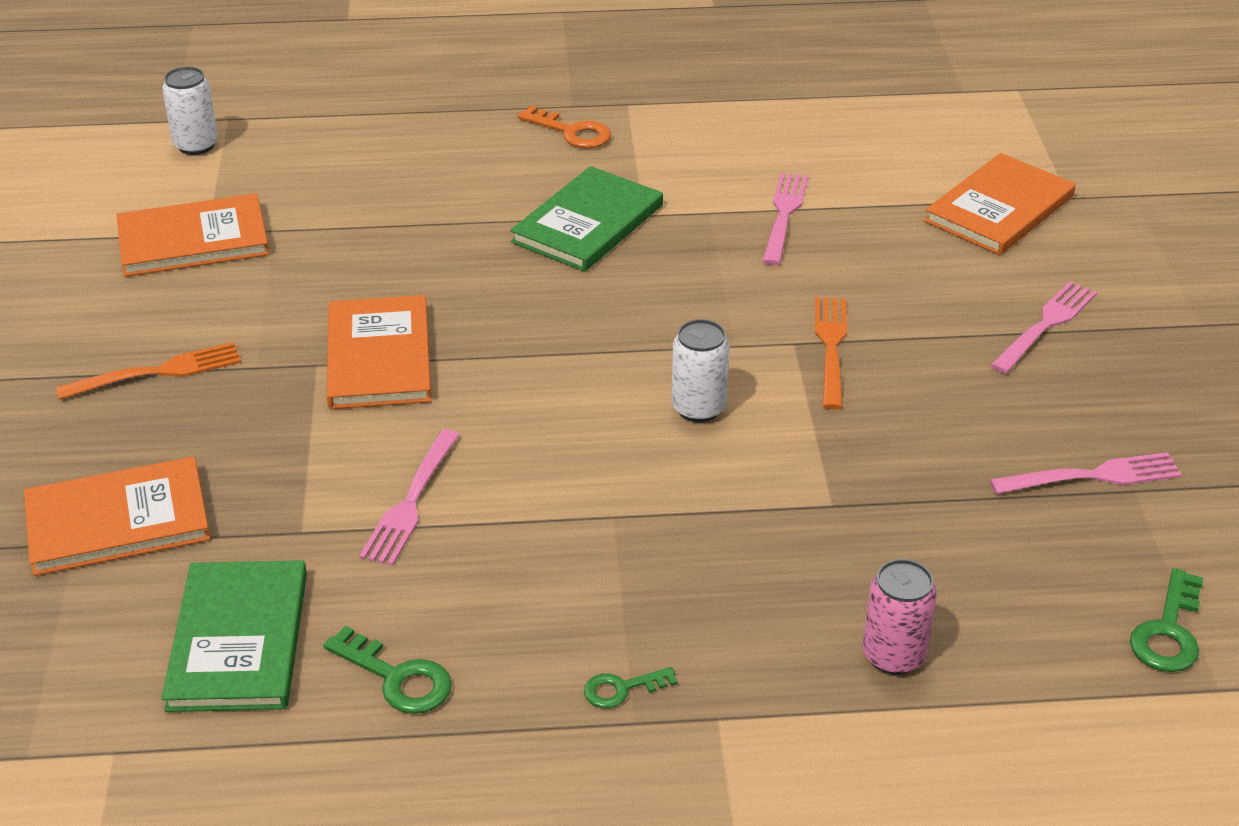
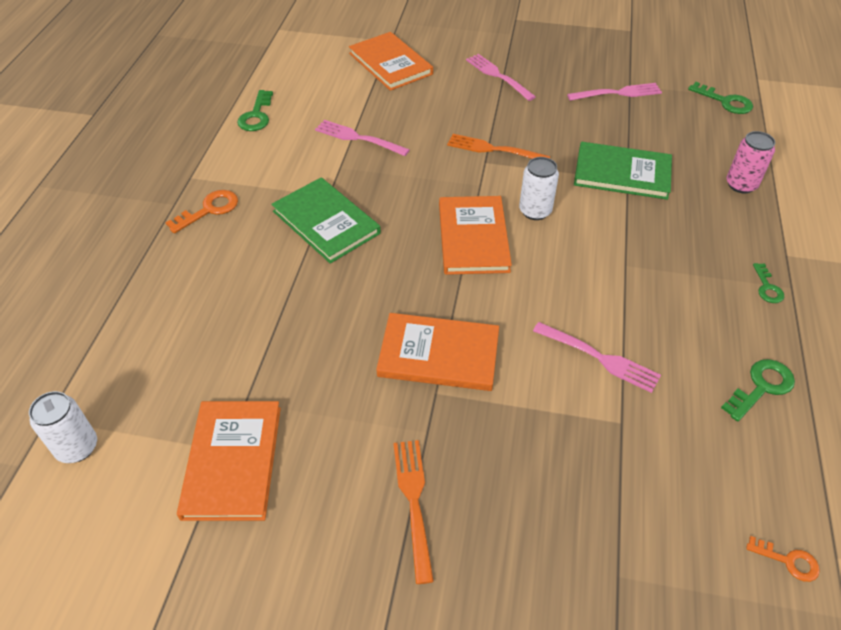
camera: 75 degrees left, 10 degrees up
(105, 700) = (788, 561): none -> orange key
(118, 521) = (596, 542): orange book -> orange book (473, 237)
(238, 640) = (728, 471): green book -> green book (622, 173)
(785, 120) = (256, 115): none -> green key
(1093, 476) = (618, 93): pink fork -> pink fork turned 75 degrees clockwise

